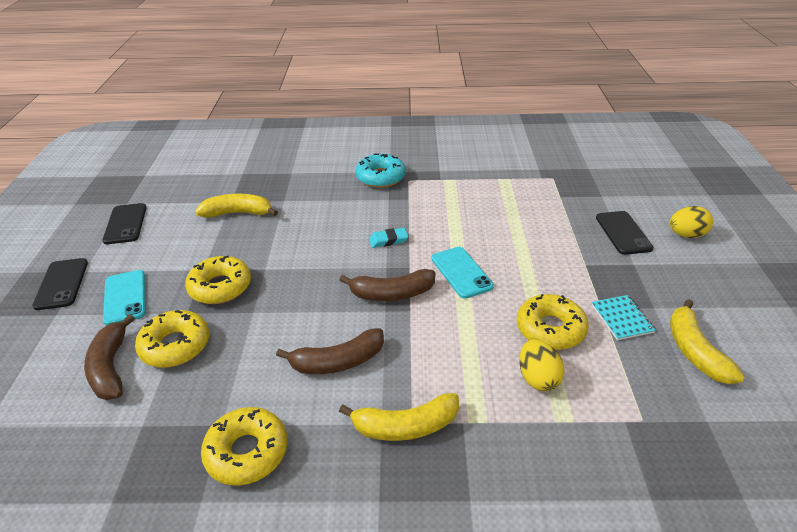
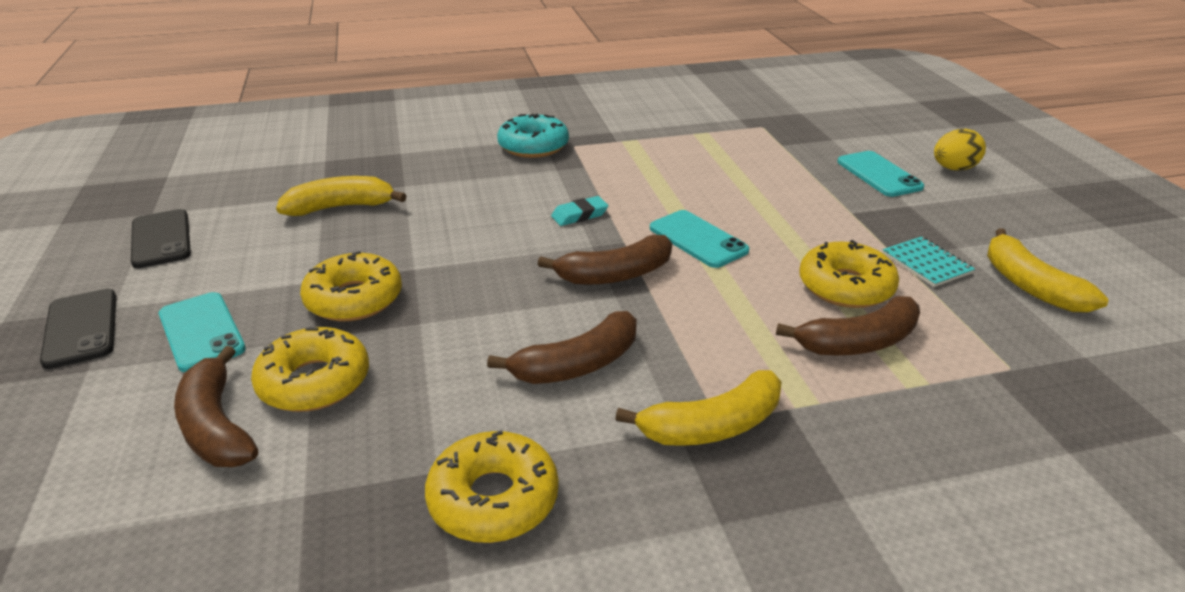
camera: 15 degrees left, 5 degrees down
(537, 378) = (858, 342): yellow egg -> brown banana
(623, 233) = (879, 174): black phone -> turquoise phone

